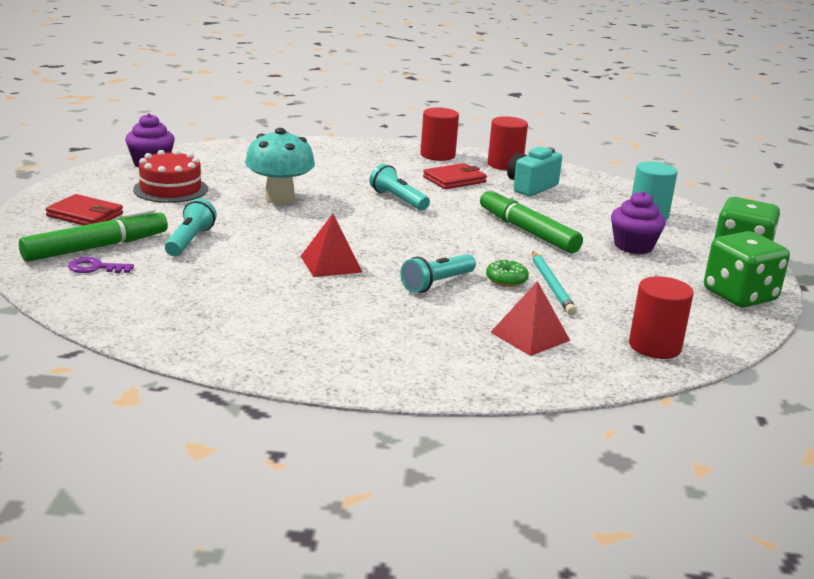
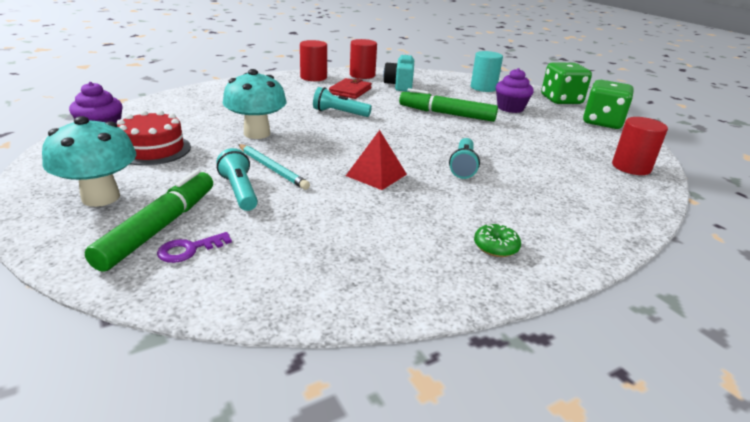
camera: 35 degrees left, 5 degrees up
(85, 215) = (101, 197): red wallet -> turquoise mushroom
(506, 280) = (493, 150): green donut -> green donut (496, 247)
(530, 336) = (572, 185): red pyramid -> none
(551, 286) = (520, 146): turquoise pencil -> turquoise pencil (272, 169)

